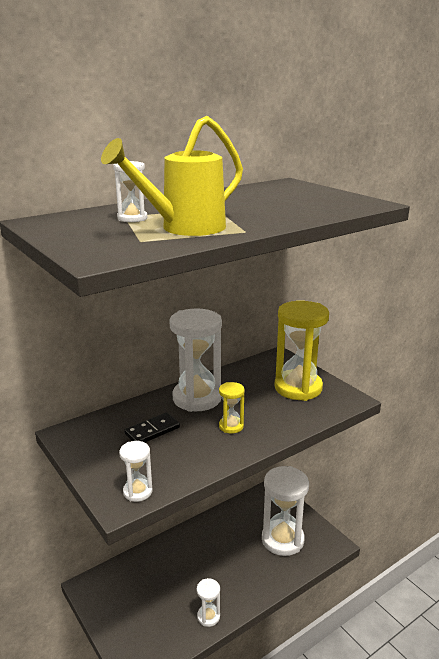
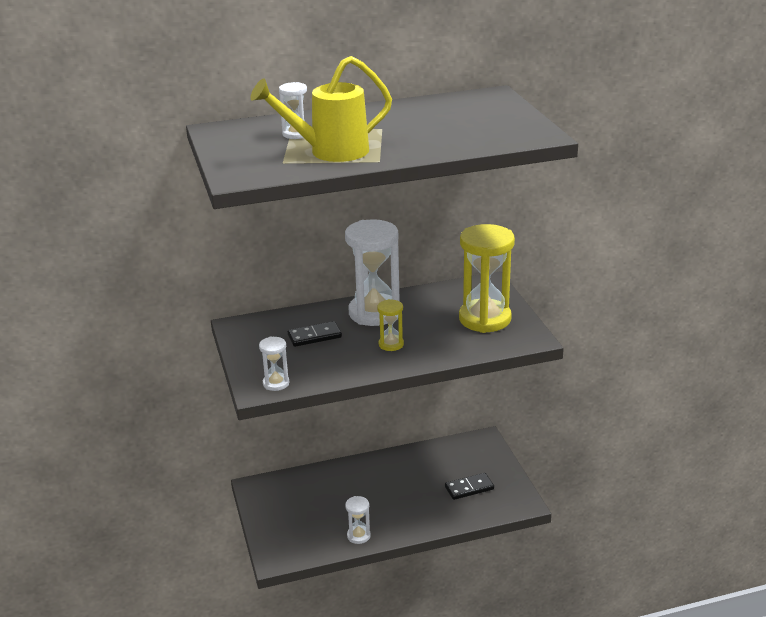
camera: 20 degrees right, 5 degrees up
(282, 539) = (469, 488): white hourglass -> black domino

